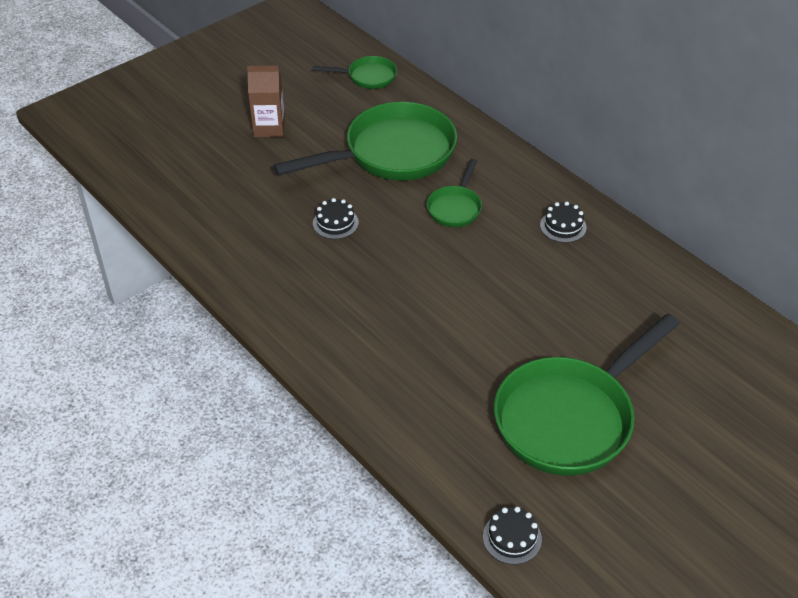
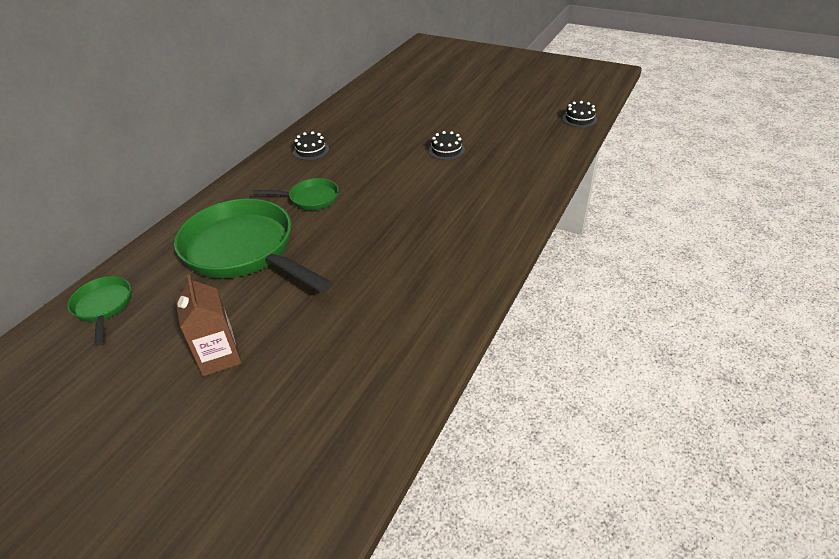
camera: 110 degrees left, 5 degrees down
(335, 223) = (361, 255): black cake -> black cake (446, 150)
(570, 417) = (482, 118): green pan -> none

